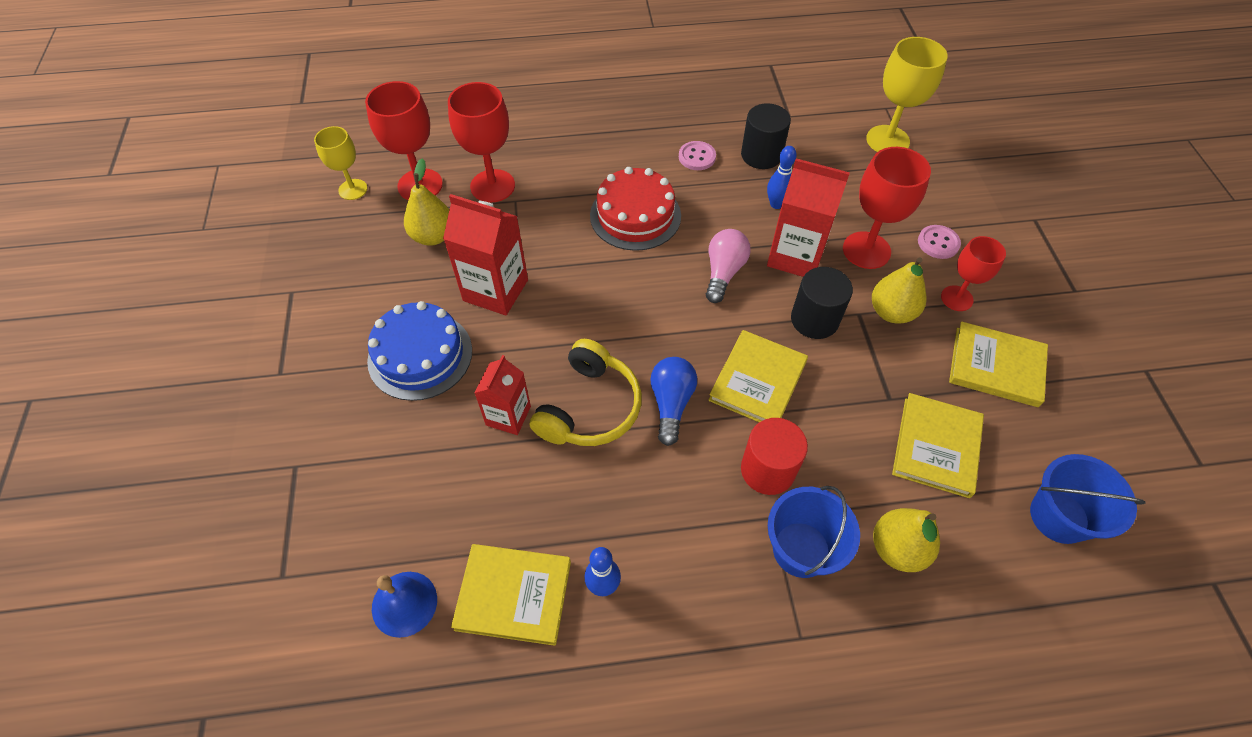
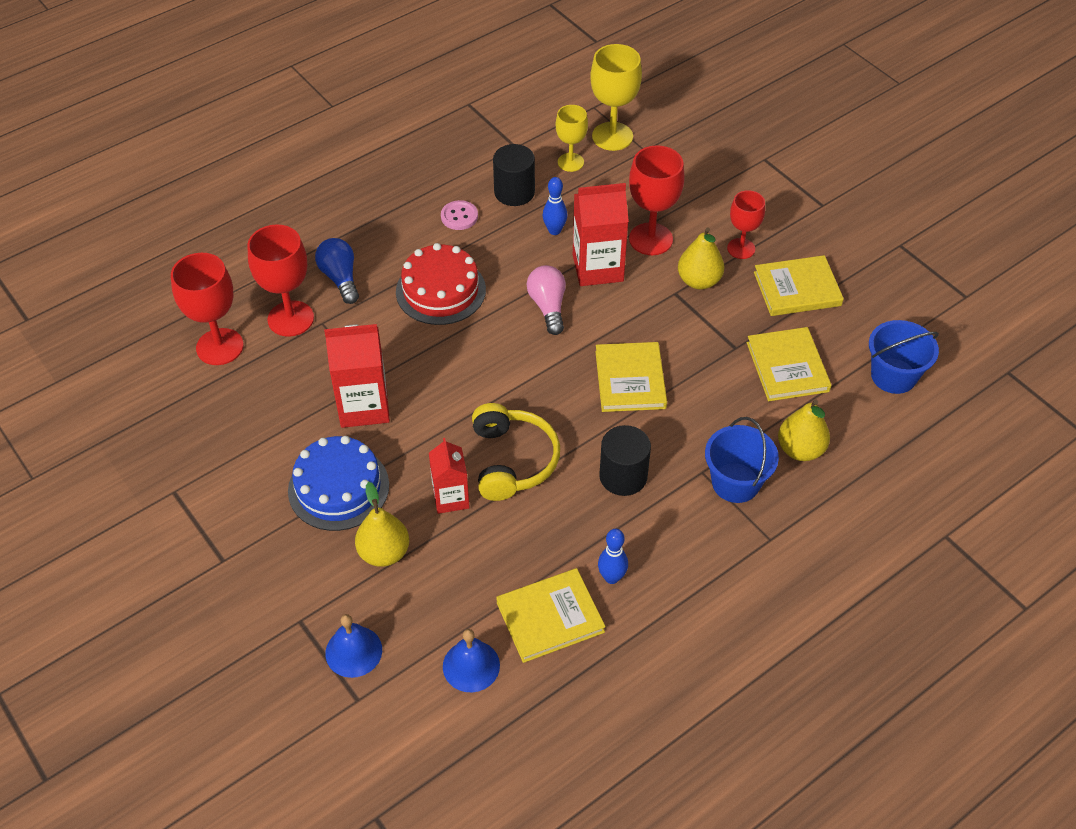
camera: 30 degrees left, 5 degrees down
(315, 524) = (353, 651): none -> blue bell
(353, 189) = (156, 378): yellow goblet -> yellow goblet (570, 162)
(433, 236) = (270, 386): yellow pear -> yellow pear (384, 553)
(671, 404) = (575, 427): blue light bulb -> blue light bulb (340, 278)
(767, 470) = (678, 440): red cylinder -> none
(814, 319) = (644, 313): black cylinder -> black cylinder (623, 476)
(938, 243) = (702, 209): pink button -> none

